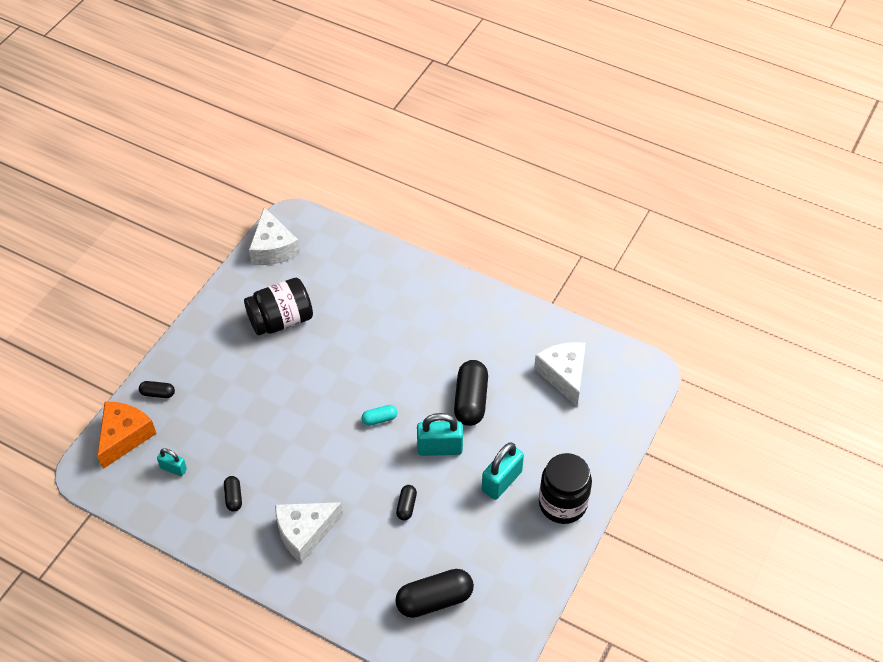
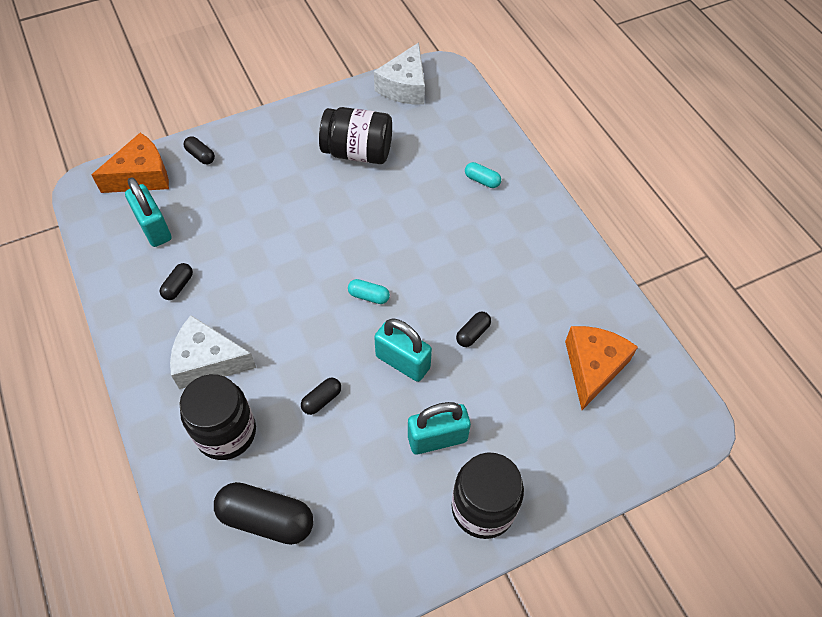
camera: 35 degrees right, 5 degrees up
(173, 468) = (154, 228): turquoise padlock -> turquoise padlock, size x1.74
(360, 568) = (226, 432): none -> black jar
(391, 289) = (482, 180): none -> turquoise capsule
(471, 400) = (473, 333): black capsule -> black capsule, size x0.50
(563, 375) = (592, 367): white cheese -> orange cheese

